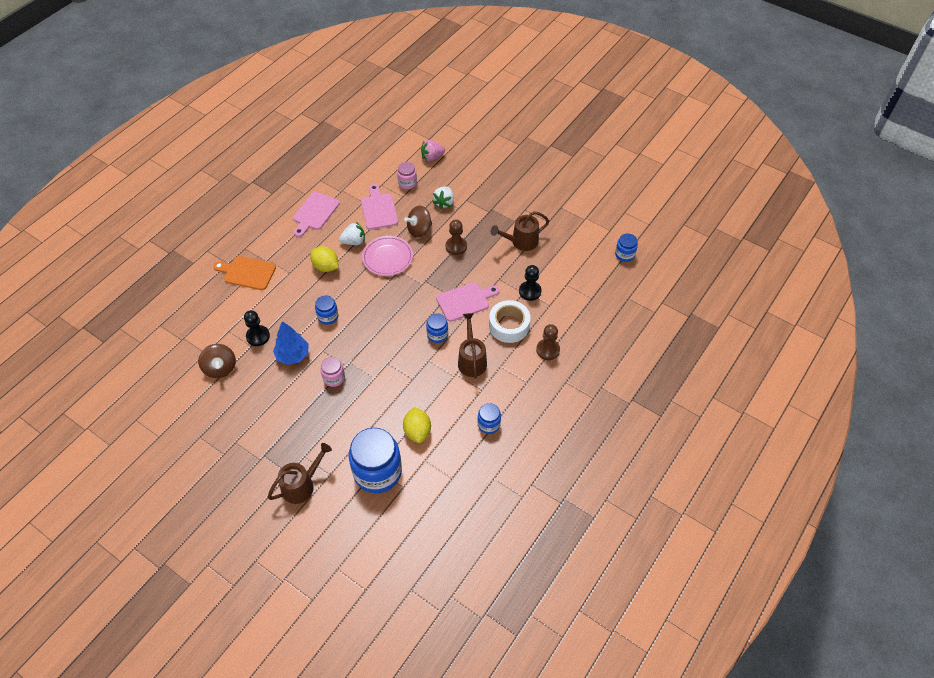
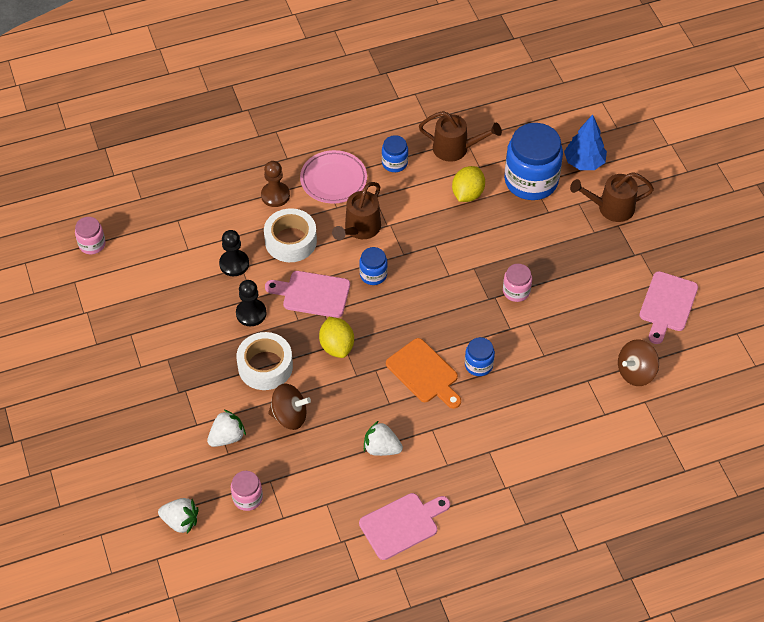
camera: 145 degrees left, 0 degrees up
(220, 368) = (635, 372): brown spinning top -> brown spinning top turned 135 degrees counterclockwise
(247, 272) = (541, 482): orange cutting board -> orange cutting board (424, 373)
(258, 336) = (573, 387): black pawn -> black pawn (251, 313)
(293, 355) = (546, 341): blue tree -> blue tree (584, 162)
(326, 267) = (439, 432): yellow lemon -> yellow lemon (337, 346)
(379, 209) = (316, 478): pink cutting board -> pink cutting board (667, 305)
(387, 258) = (357, 400): pink plate -> pink plate (333, 180)
(432, 157) = (180, 521): pink strawberry -> white strawberry
(456, 246) = (265, 366): brown pawn -> white tape
(521, 242) = (187, 327): brown watering can -> brown watering can (456, 149)
(624, 254) = (92, 244): blue jar -> pink jar

